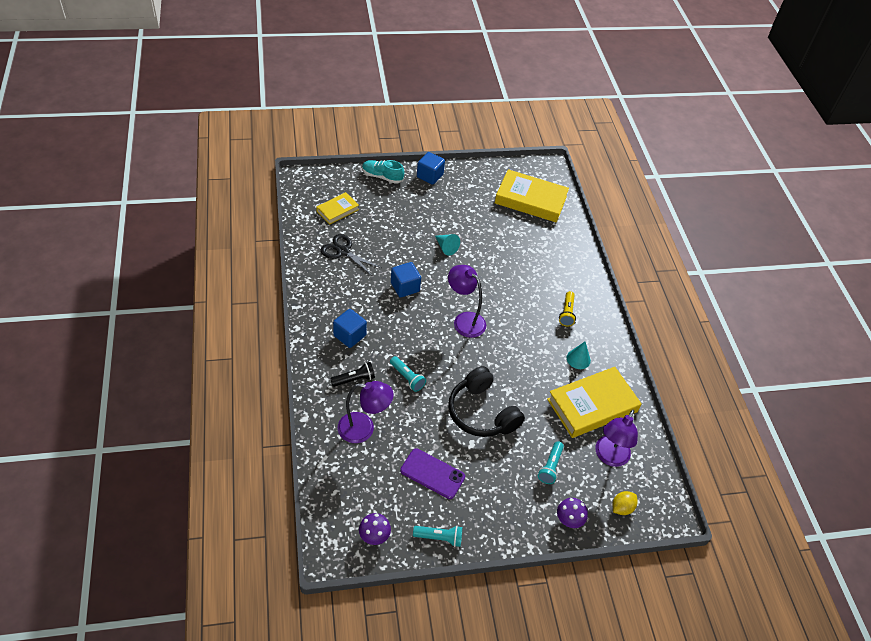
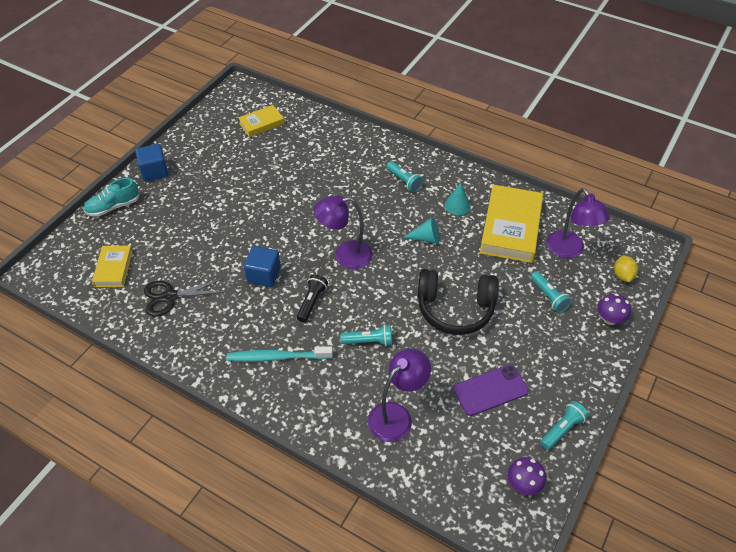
camera: 45 degrees left, 0 degrees up
(349, 335) = (277, 357): blue cube -> turquoise toothbrush
(354, 379) = (332, 386): black flashlight -> black flashlight (311, 302)
(446, 247) = (250, 215): turquoise cone -> turquoise cone (426, 238)
(530, 200) = (261, 123): yellow book -> yellow book, size x0.54
(567, 313) = (404, 181): yellow flashlight -> turquoise flashlight

